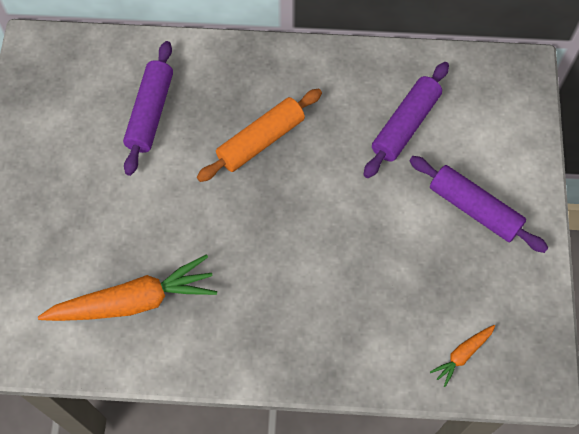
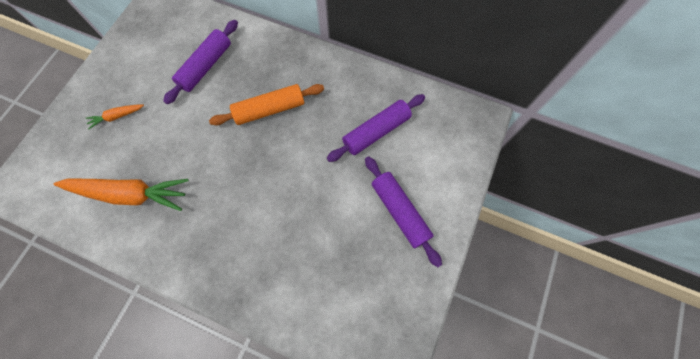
camera: 20 degrees right, 5 degrees up
(462, 355) = (341, 323): orange carrot -> orange carrot (117, 117)

